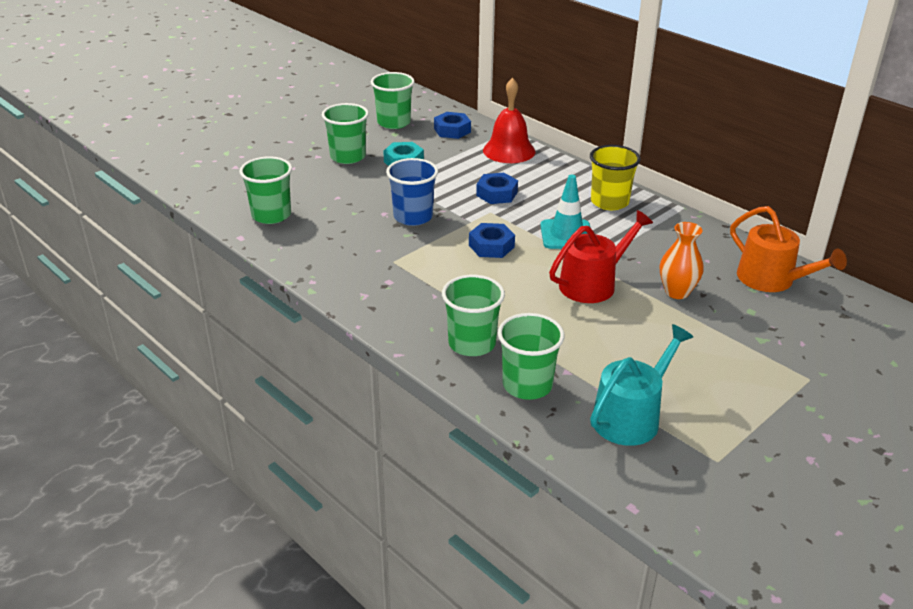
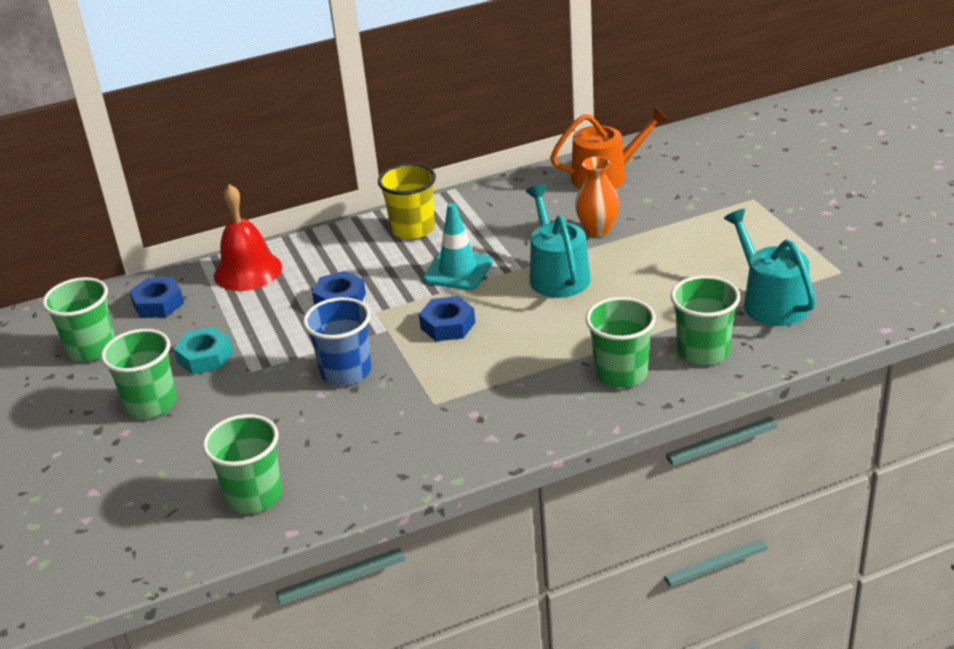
camera: 65 degrees left, 0 degrees up
(593, 284) = (557, 275): red watering can -> turquoise watering can

